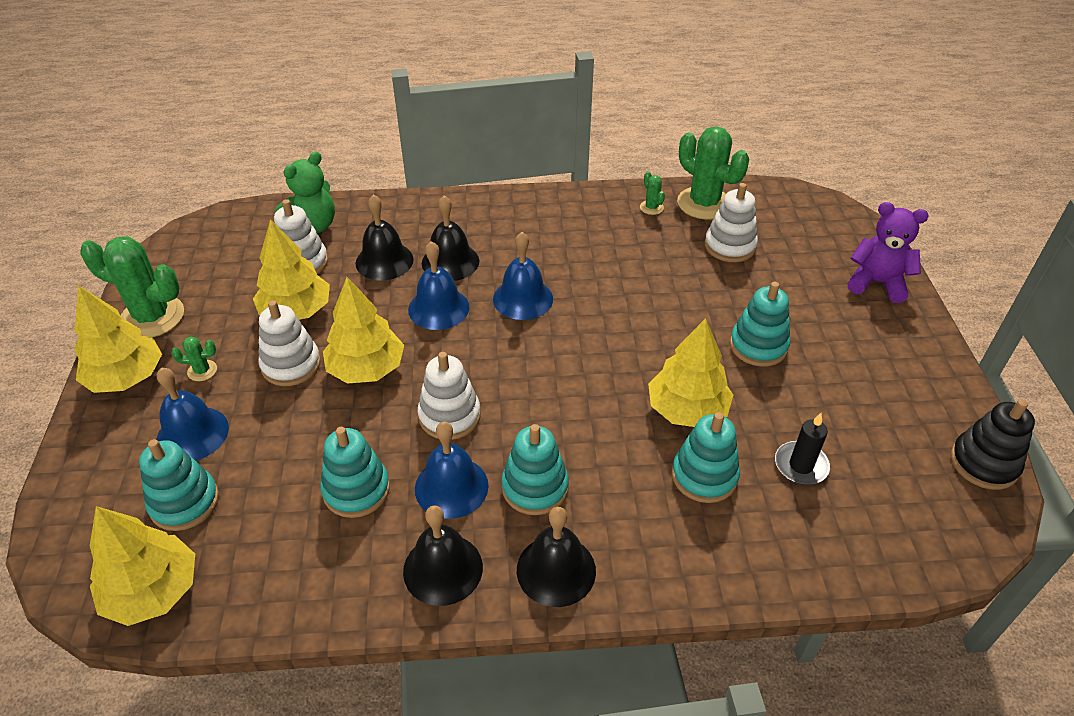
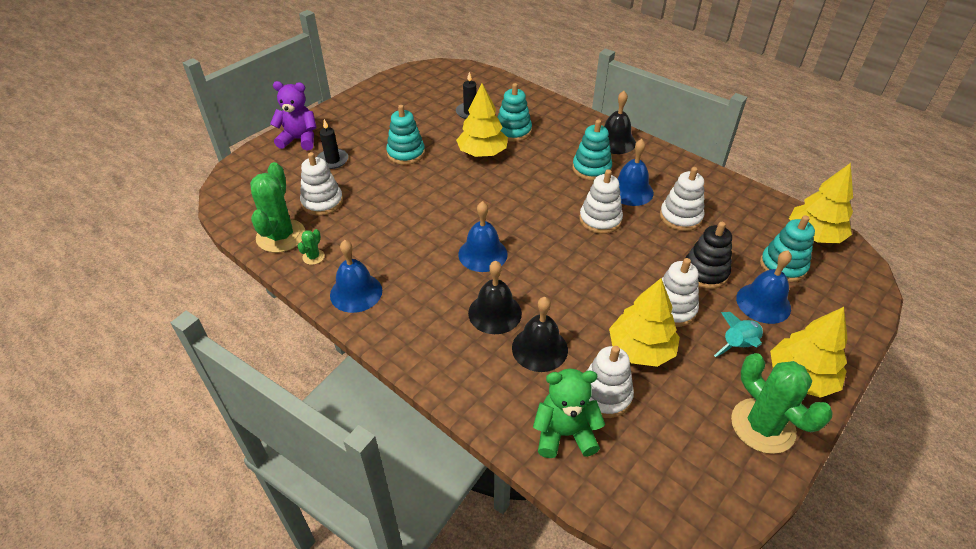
camera: 135 degrees left, 0 degrees up
(202, 371) = (738, 345): green cactus -> turquoise rocket
(356, 490) = (680, 217): turquoise stacking toy -> white stacking toy
(366, 368) = (624, 274): yellow tree -> none
(438, 308) = (541, 283): blue bell -> blue bell (356, 292)
(443, 569) = (663, 167): black bell -> none
(803, 286) = (332, 160): none -> black candle
(877, 283) = (299, 140): purple teddy bear -> purple teddy bear turned 120 degrees clockwise
(984, 463) = (405, 76): black stacking toy -> black stacking toy (705, 272)

